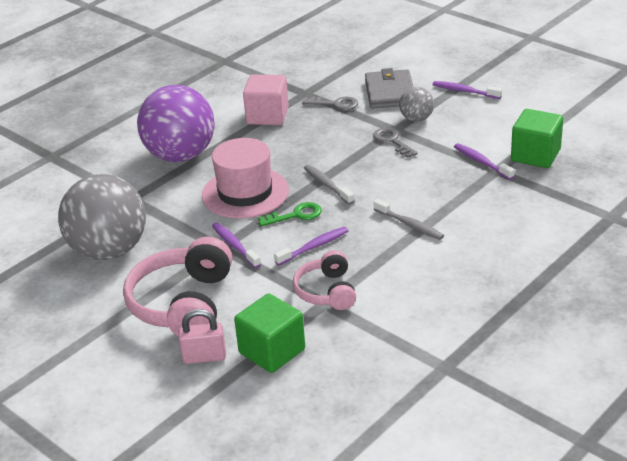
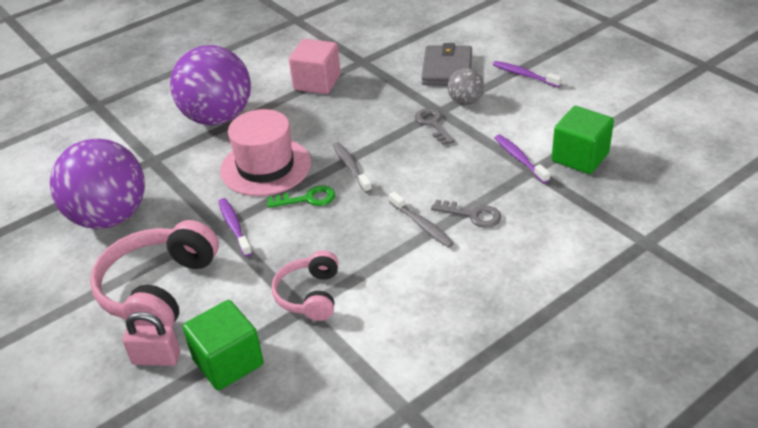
camera: 10 degrees right, 5 degrees up
(109, 251) = (109, 217): grey ball -> purple ball
(314, 247) = (314, 239): purple toothbrush -> none
(335, 104) = (388, 76): grey key -> grey key (472, 215)

